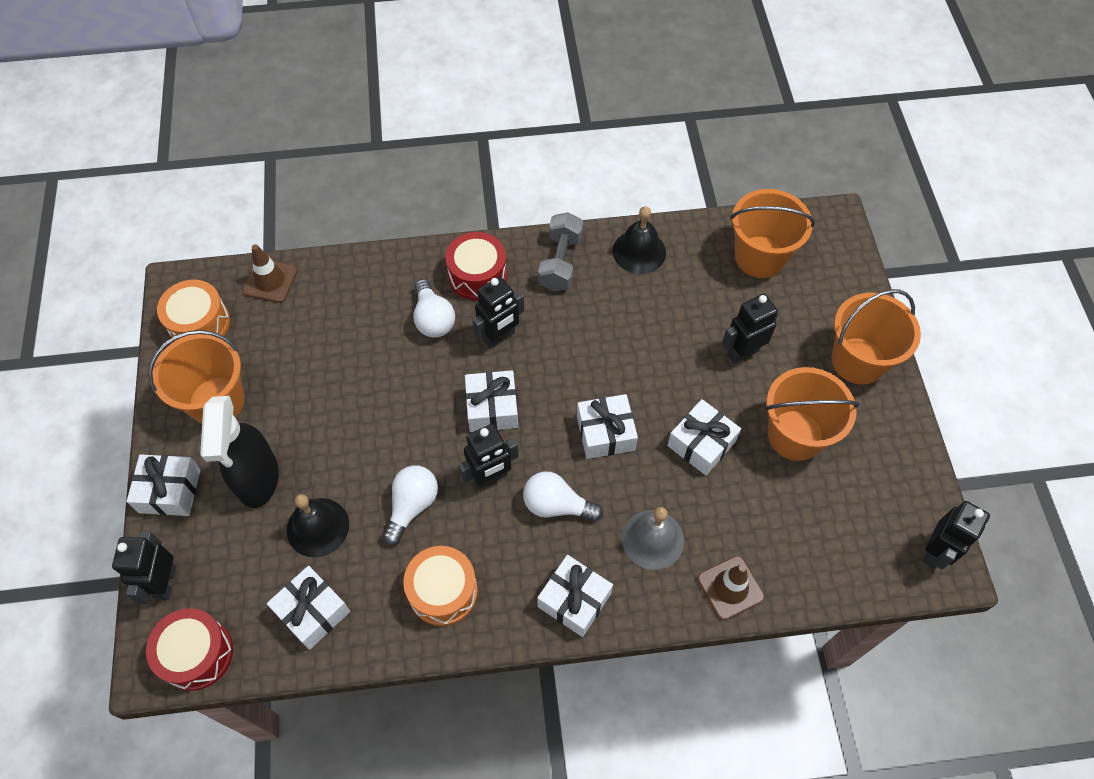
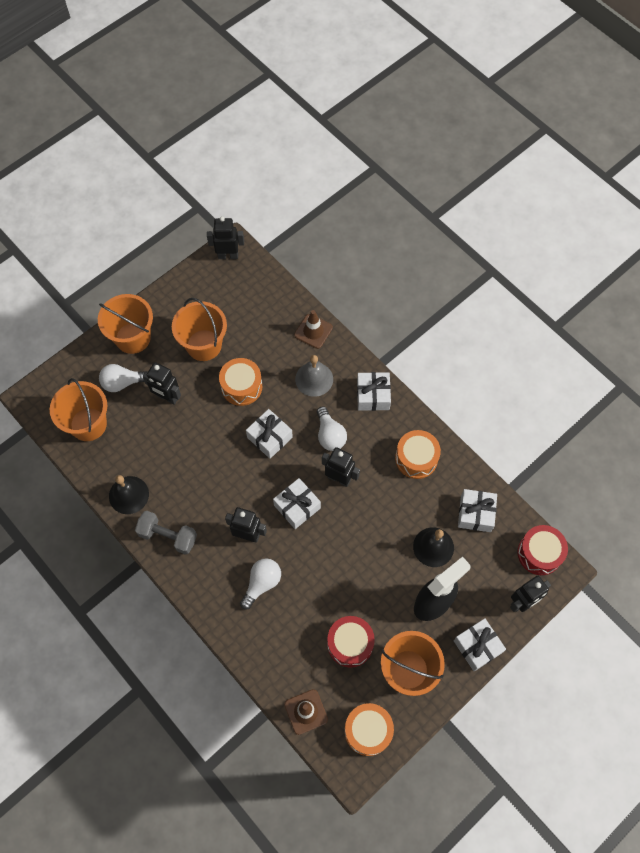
camera: 125 degrees left, 5 degrees up
(412, 506) = (385, 507): white light bulb -> white light bulb (123, 383)
(477, 275) = (211, 580): red drum -> red drum (350, 644)
(560, 262) = (168, 536): grey dumbbell -> grey dumbbell turned 45 degrees clockwise
(701, 443) = (241, 387): white gift -> orange drum

